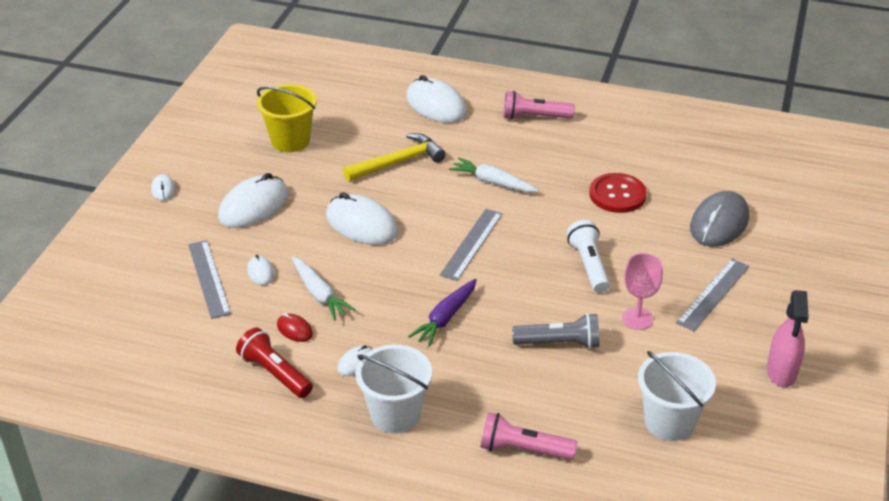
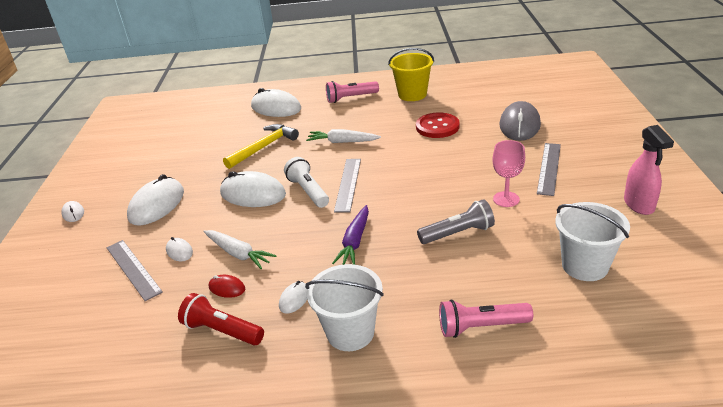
camera: 15 degrees left, 5 degrees down
(290, 140) = (172, 154): yellow bucket -> yellow bucket (412, 94)
(589, 265) = (446, 174): white flashlight -> white flashlight (308, 191)

